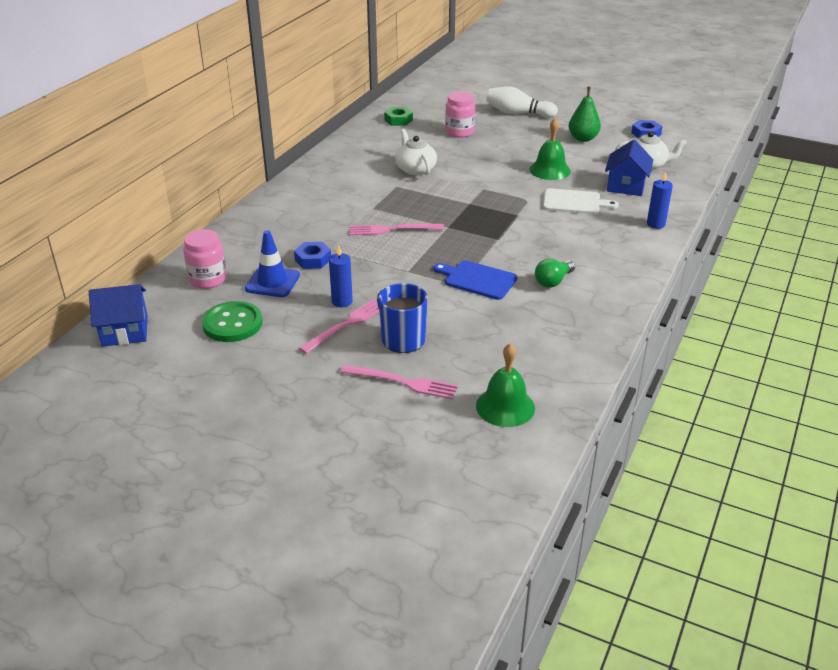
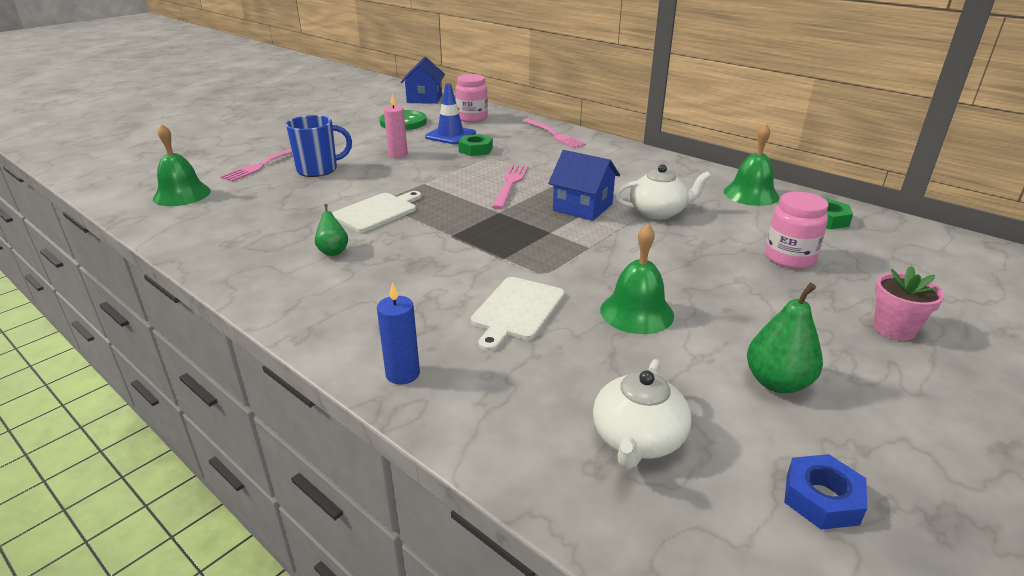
camera: 105 degrees right, 5 degrees down
(313, 259) = (475, 150): blue nut -> green nut
(342, 301) = (398, 154): blue candle -> pink candle
(347, 324) = (362, 153): pink fork -> pink fork (554, 134)
(367, 140) = (751, 194): none -> green bell
(478, 279) = (377, 212): blue cutting board -> white cutting board
(518, 113) = (894, 329): white bowling pin -> pink flower pot
(553, 281) = (333, 251): green light bulb -> green pear
(626, 186) = (552, 381): blue house -> blue house (582, 207)

